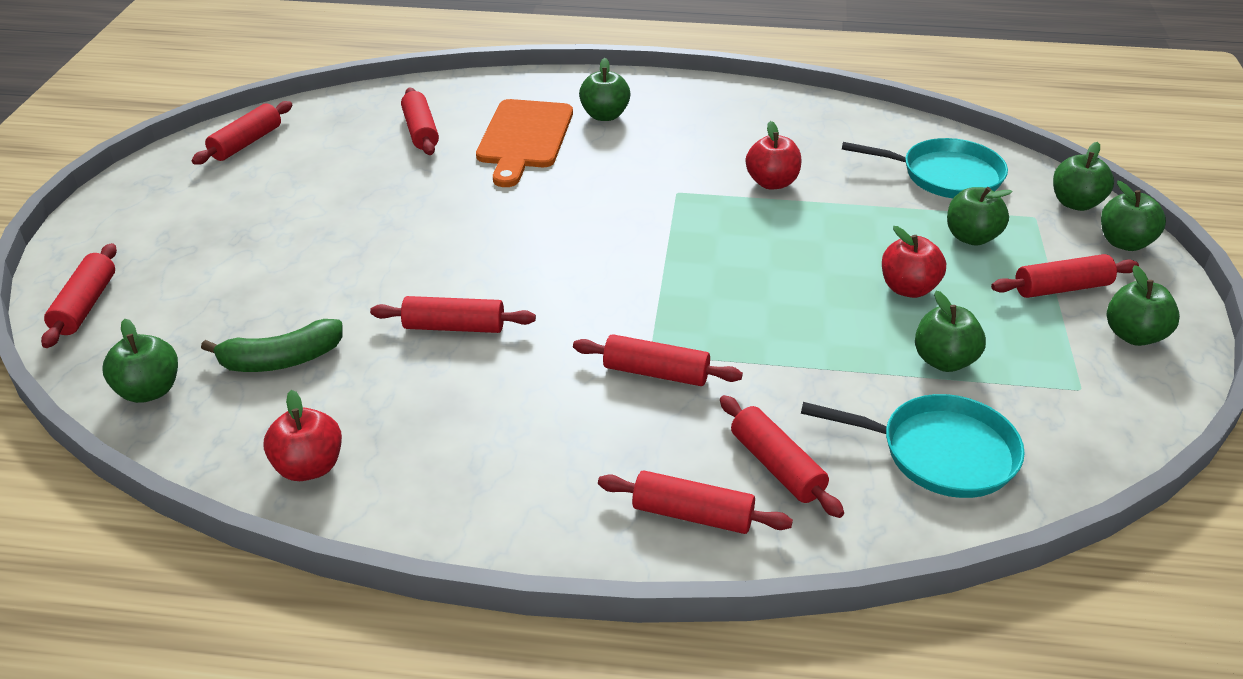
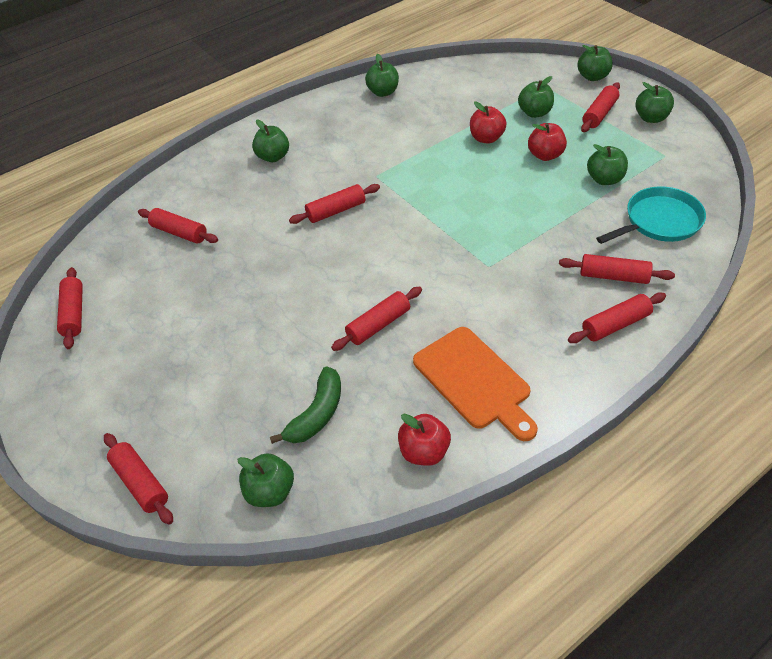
camera: 40 degrees left, 10 degrees up
(524, 138) = (248, 198): orange cutting board -> orange cutting board (474, 381)
(656, 372) = (505, 273): red rolling pin -> red rolling pin (336, 211)
(772, 183) = (413, 141): red apple -> red apple (486, 138)
(946, 176) = (482, 88): turquoise pan -> none
(1075, 203) = (551, 69): green apple -> green apple (383, 92)

